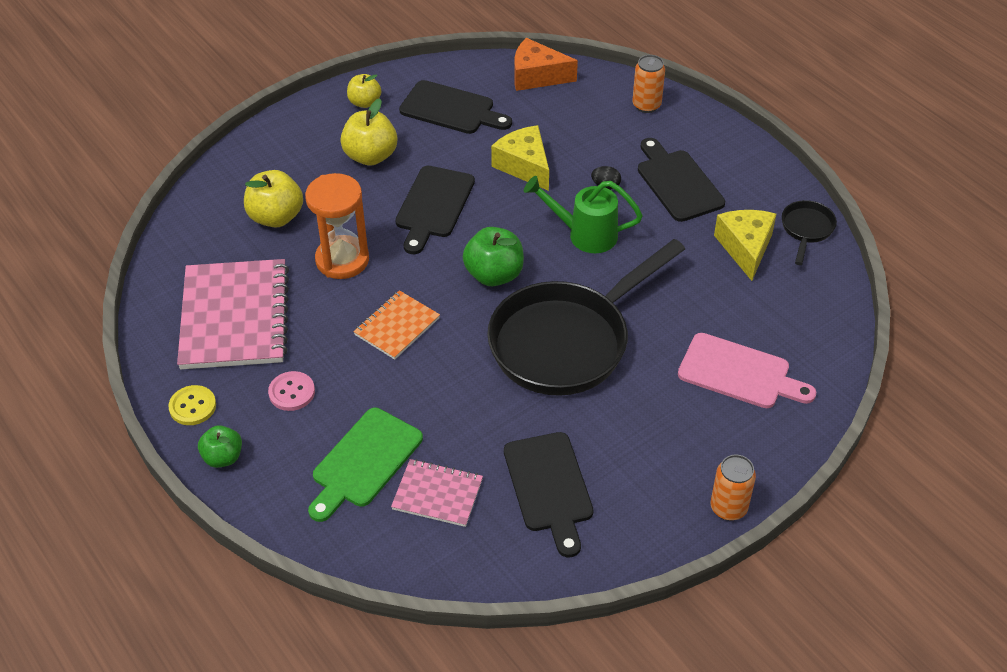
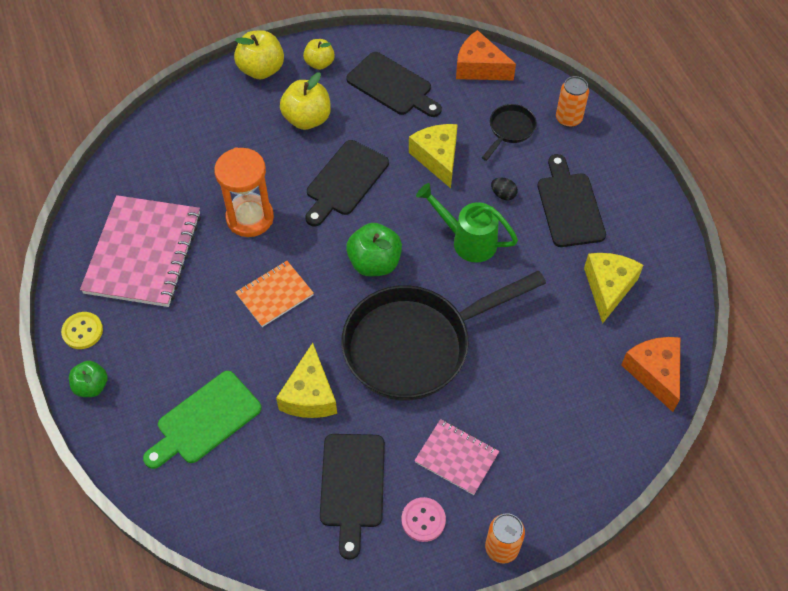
camera: 15 degrees right, 10 degrees up
(276, 217) = (208, 162): yellow apple -> yellow apple (261, 69)
(292, 392) = (167, 338): pink button -> pink button (423, 520)
(437, 494) = (255, 468): pink notebook -> pink notebook (456, 457)
(471, 412) = (310, 395): none -> yellow cheese
(739, 373) = (558, 415): pink cutting board -> none
(806, 229) = (671, 281): black pan -> black pan (509, 130)
(821, 314) = (654, 373): none -> orange cheese

